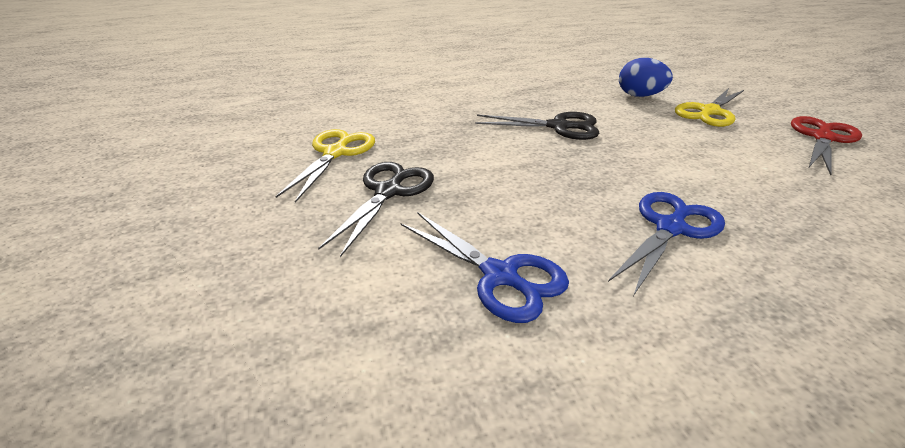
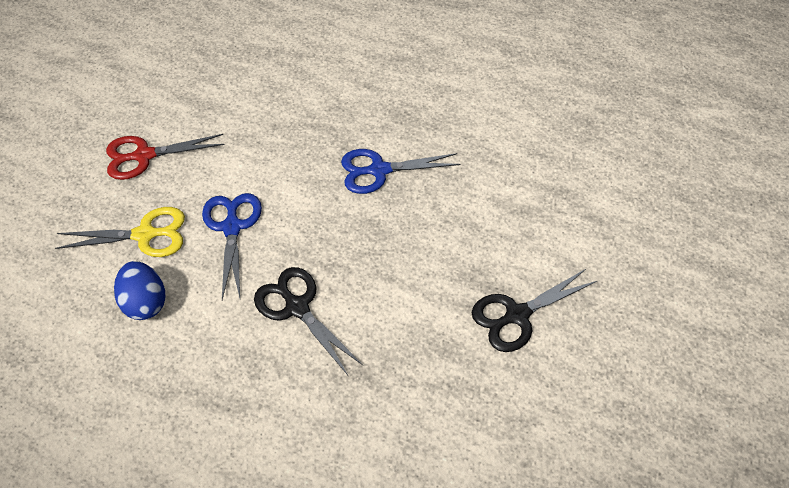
camera: 140 degrees left, 20 degrees up
(335, 153) = (527, 406): yellow scissors -> none
(500, 276) = (506, 203): blue scissors -> blue scissors (232, 227)

